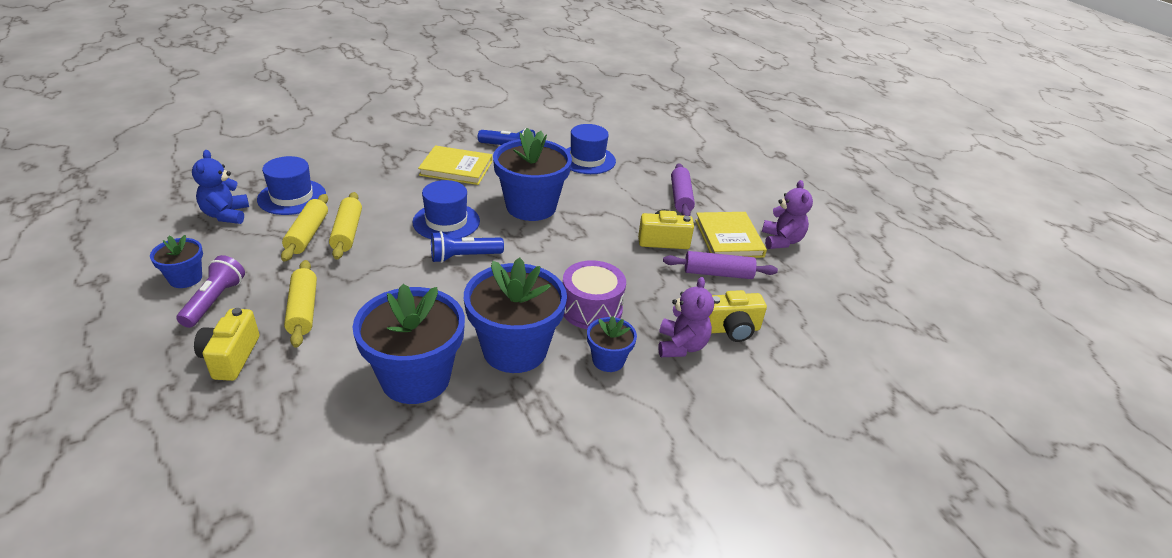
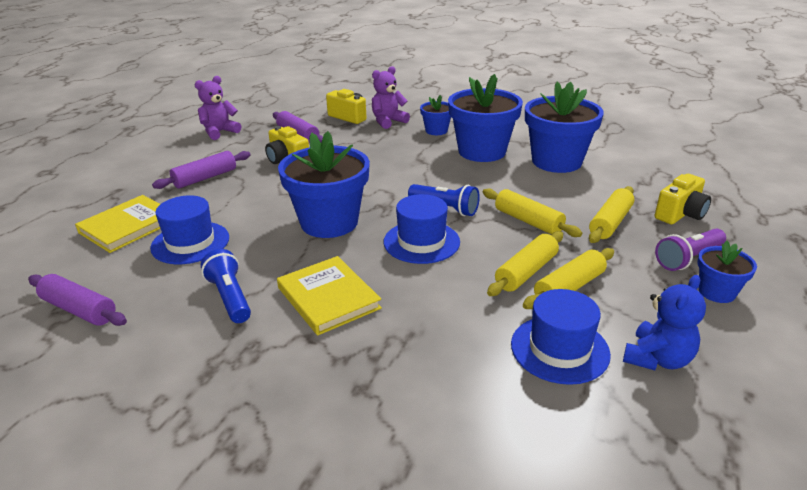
camera: 130 degrees left, 5 degrees down
(381, 277) = (528, 221): none -> yellow rolling pin
(567, 118) = (79, 310): none -> purple rolling pin
(591, 309) = (406, 150): purple drum -> none
(728, 238) = (244, 145): yellow book -> yellow book (128, 226)

